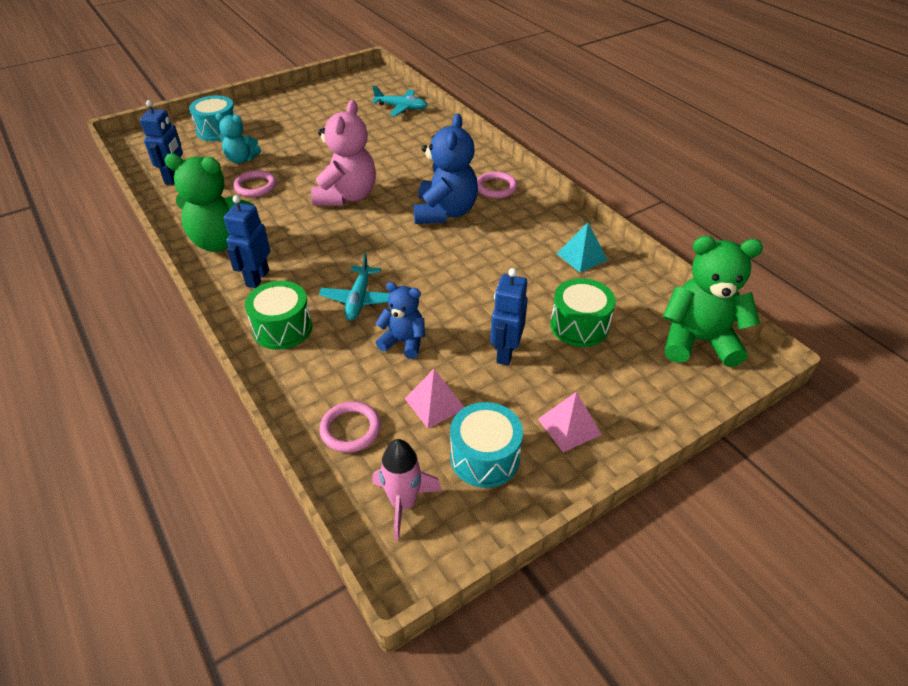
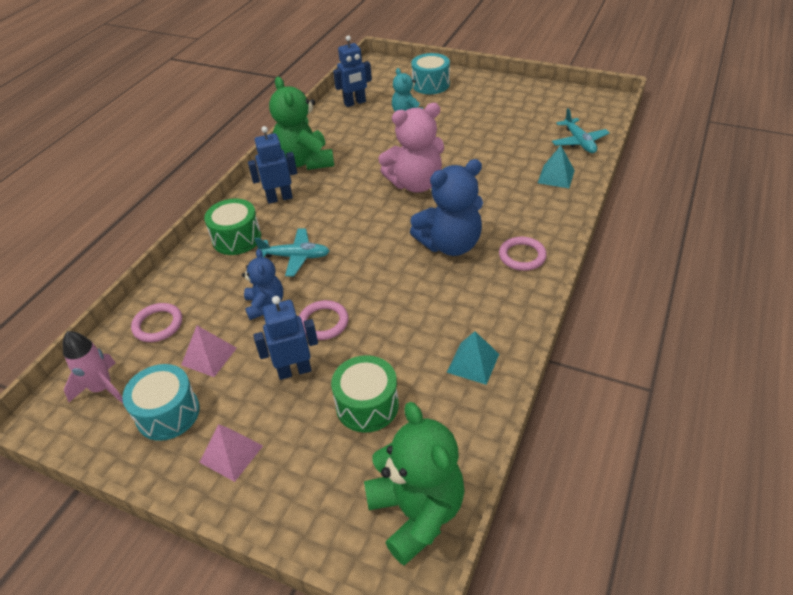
camera: 60 degrees right, 0 degrees up
(255, 186) = (381, 138): pink ring -> pink ring (323, 322)
(359, 299) = (295, 257): turquoise plane -> turquoise plane turned 150 degrees counterclockwise
(427, 134) = (556, 176): none -> turquoise pyramid

